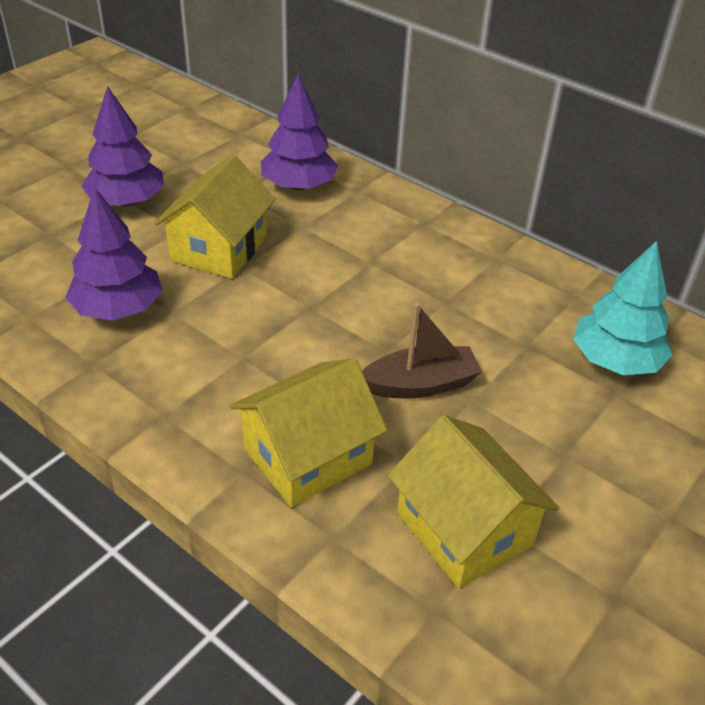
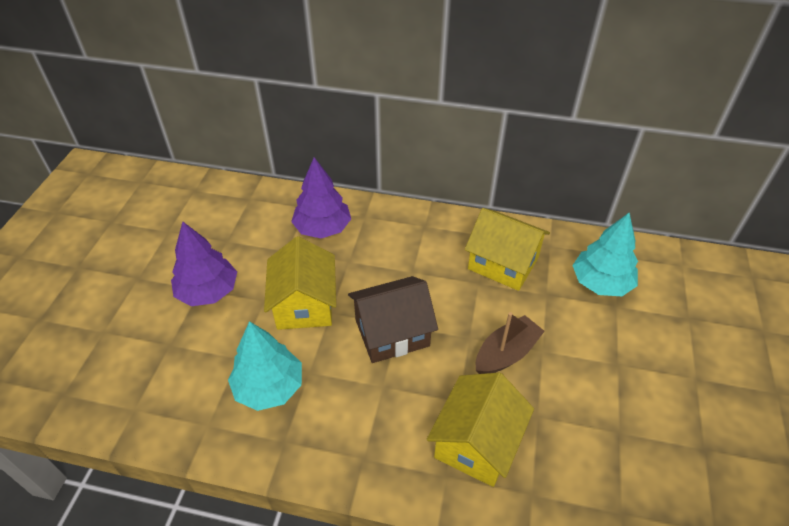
camera: 25 degrees left, 5 degrees up
(118, 309) = (269, 387): purple tree -> turquoise tree
(296, 311) = (392, 333): none -> brown house
(464, 529) = (599, 447): yellow house -> yellow house (503, 263)

